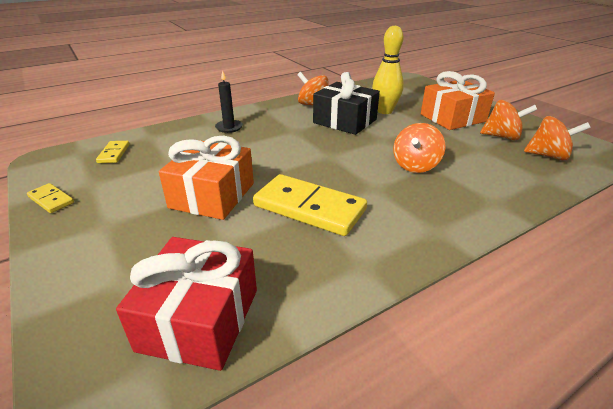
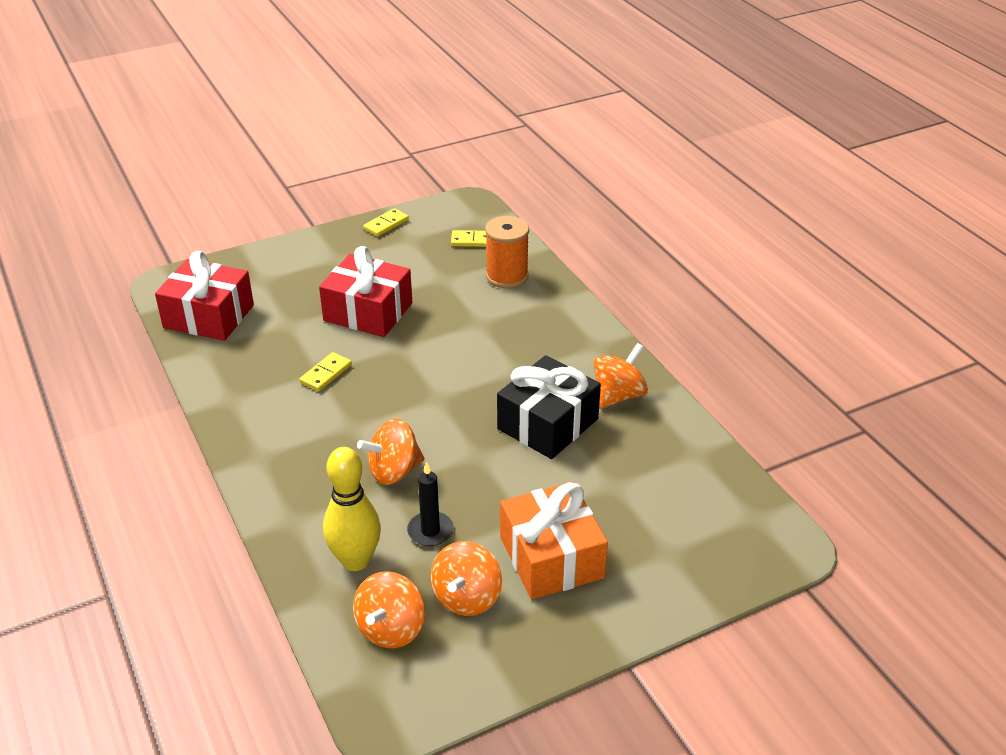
camera: 95 degrees right, 5 degrees up
(175, 138) = (507, 276): none -> orange spool
(212, 195) = (368, 312): orange gift -> red gift
(229, 127) = (535, 315): black candle -> black candle (430, 531)
(309, 208) = (326, 374): yellow domino -> yellow domino, size x0.48
(384, 111) = (587, 476): yellow bowling pin -> yellow bowling pin (355, 560)
(415, 166) = (394, 471): orange spinning top -> orange spinning top turned 60 degrees counterclockwise

